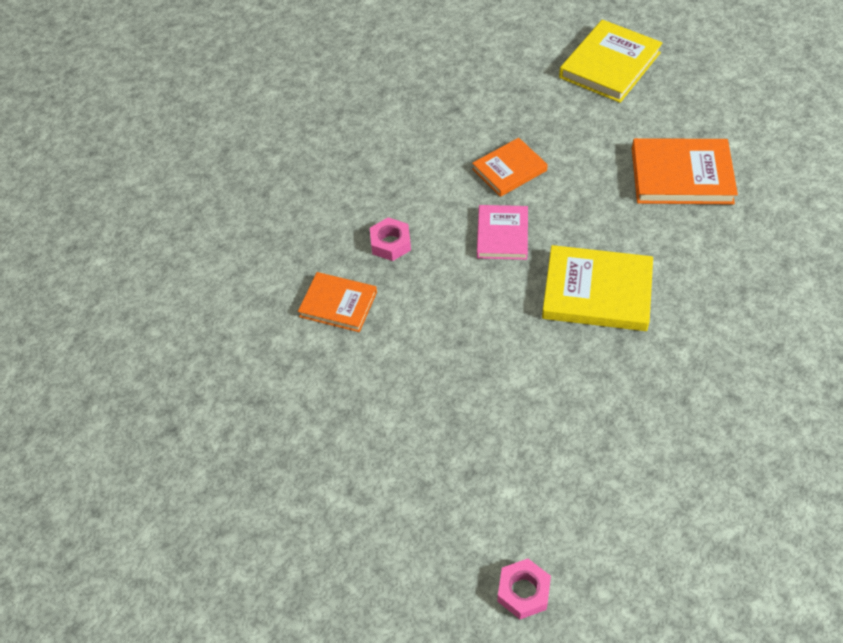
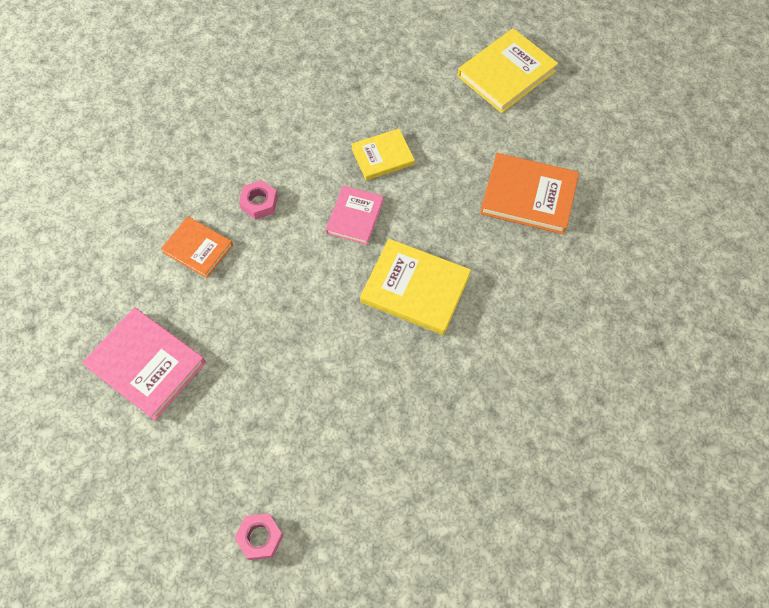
camera: 10 degrees right, 10 degrees up
(322, 437) = (146, 365): none -> pink book
(509, 170) = (382, 156): orange book -> yellow book

